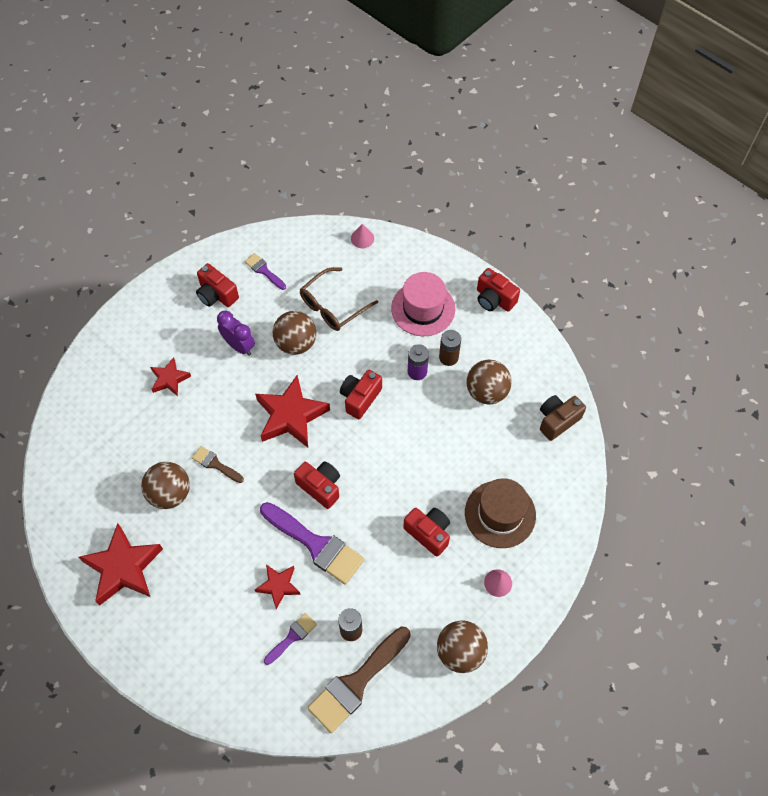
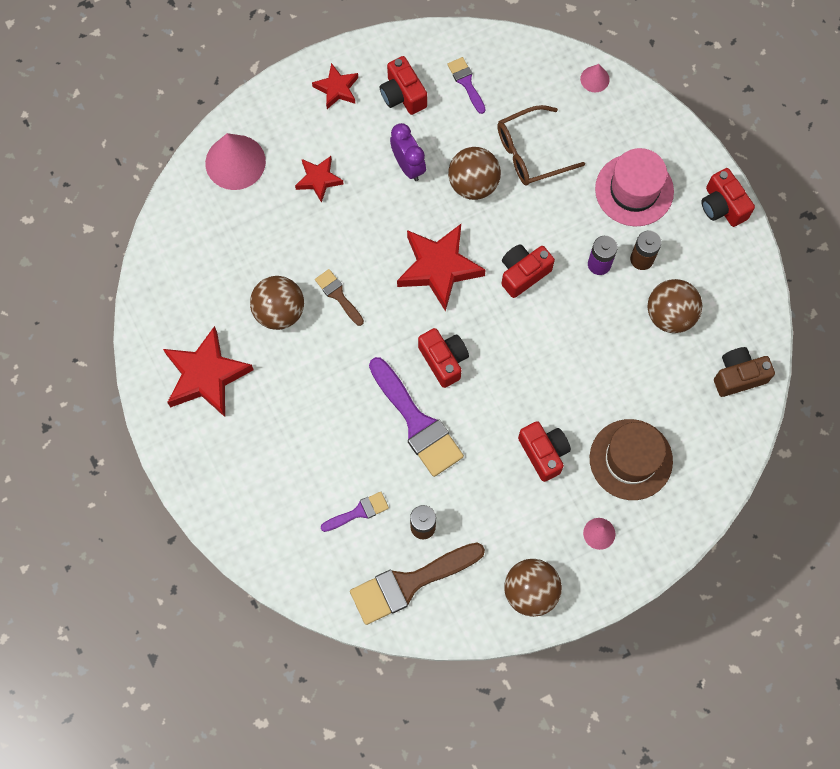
camera: 20 degrees right, 10 degrees up
(95, 387) = (235, 162): none -> pink cone
(278, 586) = (362, 453): red star -> red star (337, 89)

